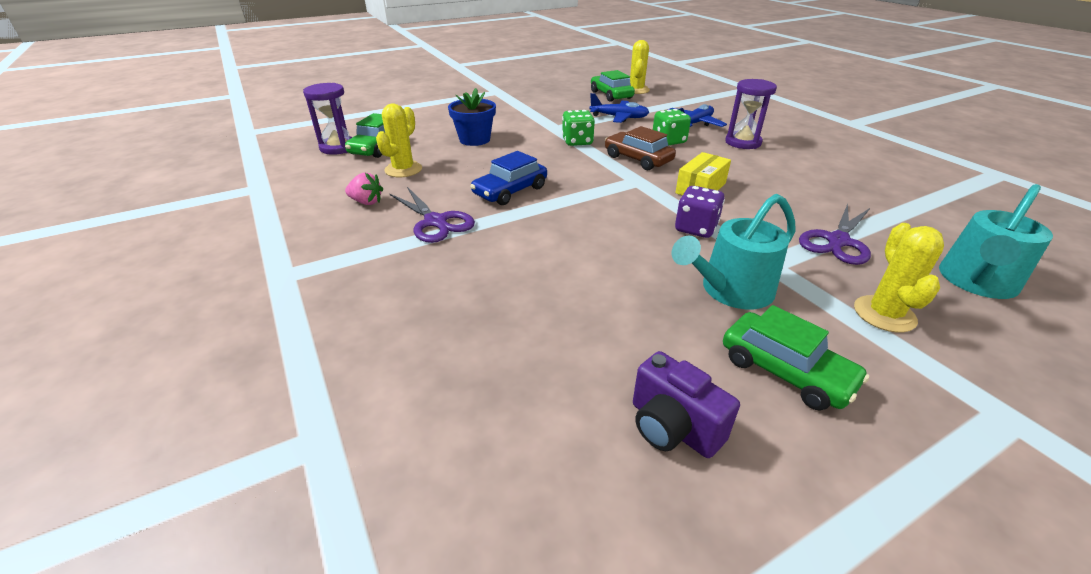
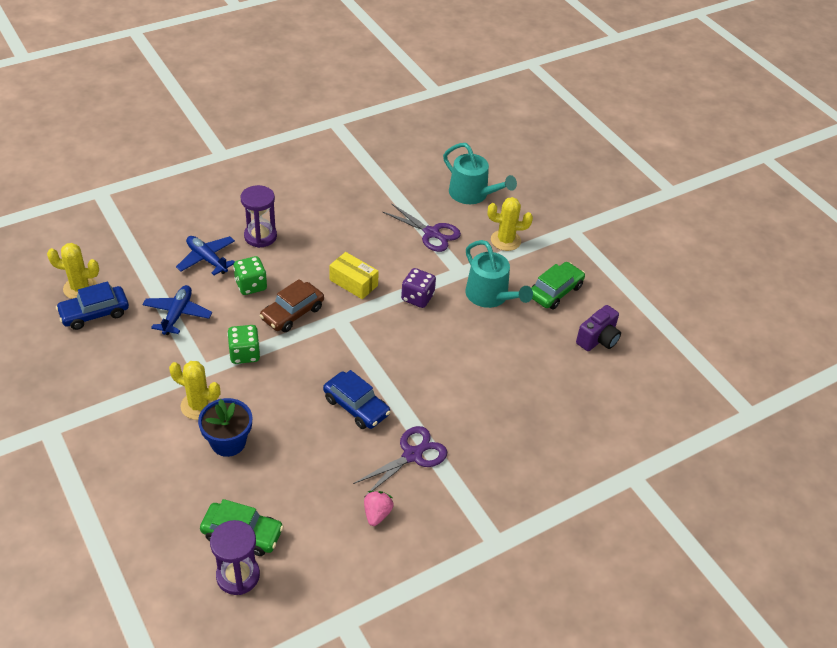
camera: 95 degrees left, 10 degrees up
(403, 169) = (305, 497): yellow cactus -> yellow cactus (199, 405)
(611, 95) = (94, 313): green car -> blue car

